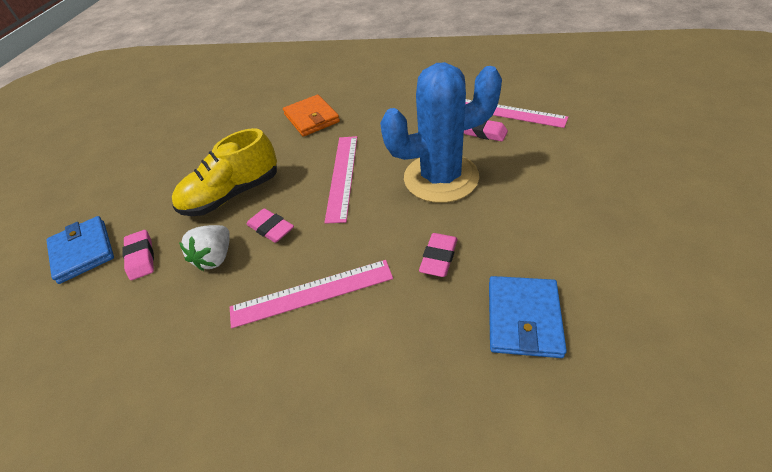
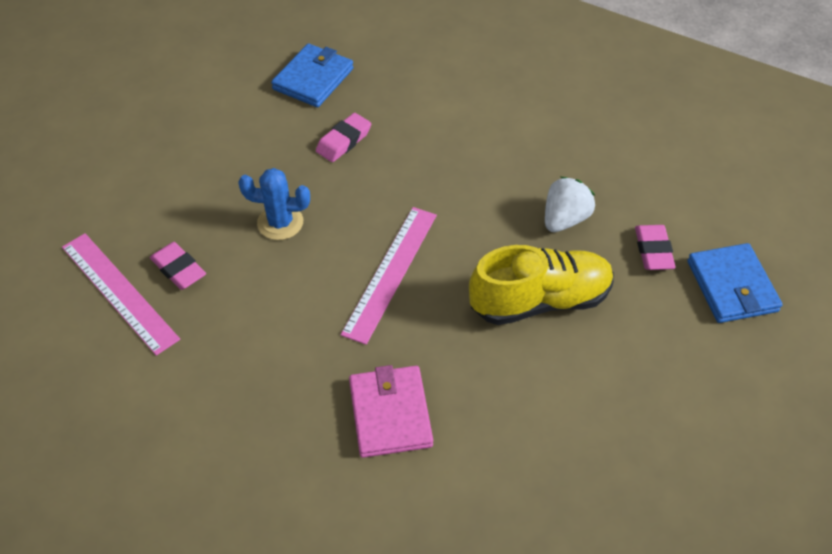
camera: 165 degrees left, 5 degrees up
(271, 228) = (498, 231): pink eraser -> none
(311, 118) = (390, 414): orange wallet -> pink wallet
(312, 293) = (472, 151): pink ruler -> none
(441, 178) = (280, 222): blue cactus -> blue cactus, size x0.49

